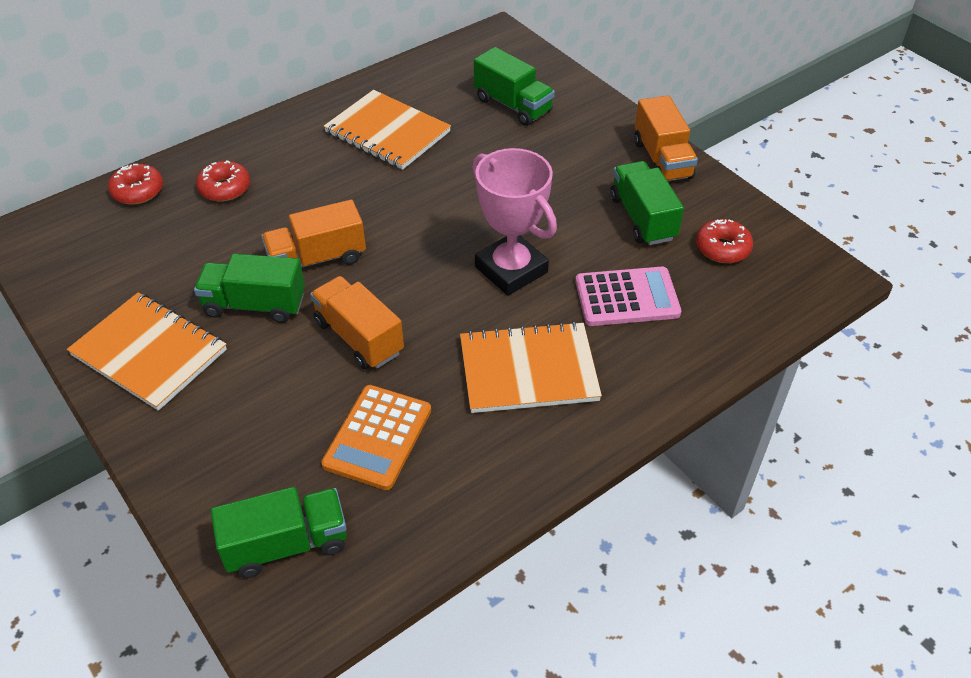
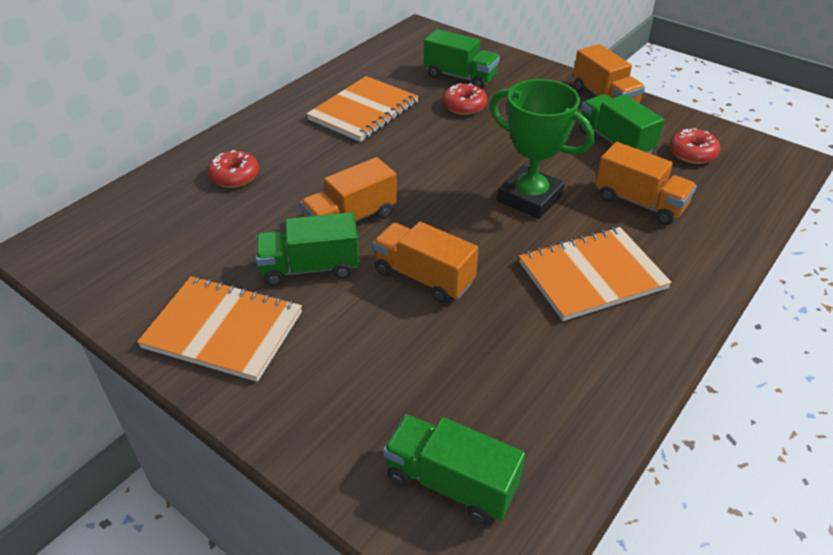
camera: 15 degrees left, 5 degrees down
(138, 191) = (149, 192): red donut -> red donut (464, 106)
(286, 544) = (451, 482): green truck -> green truck turned 120 degrees counterclockwise
(378, 437) = (488, 361): orange calculator -> none
(387, 132) = (363, 111): orange notebook -> orange notebook turned 75 degrees counterclockwise
(511, 269) = (529, 198): pink trophy -> green trophy
(627, 297) = (639, 203): pink calculator -> orange truck

